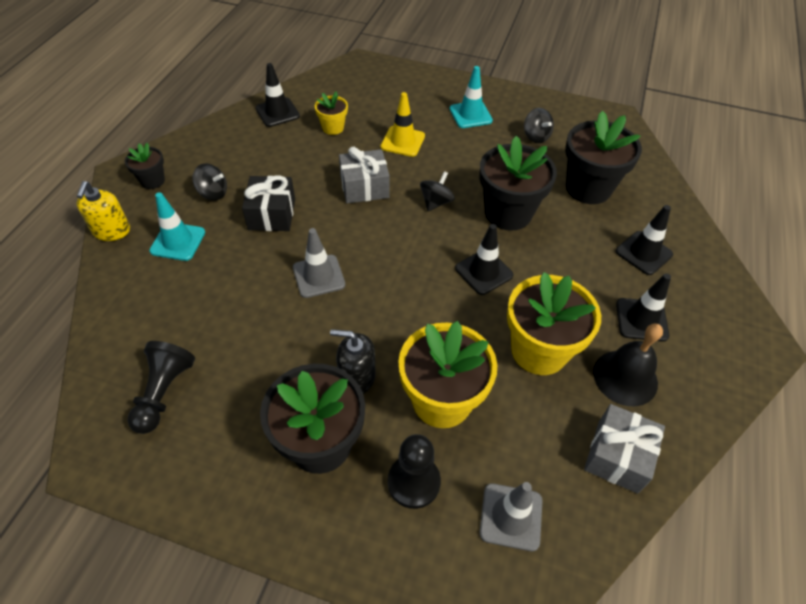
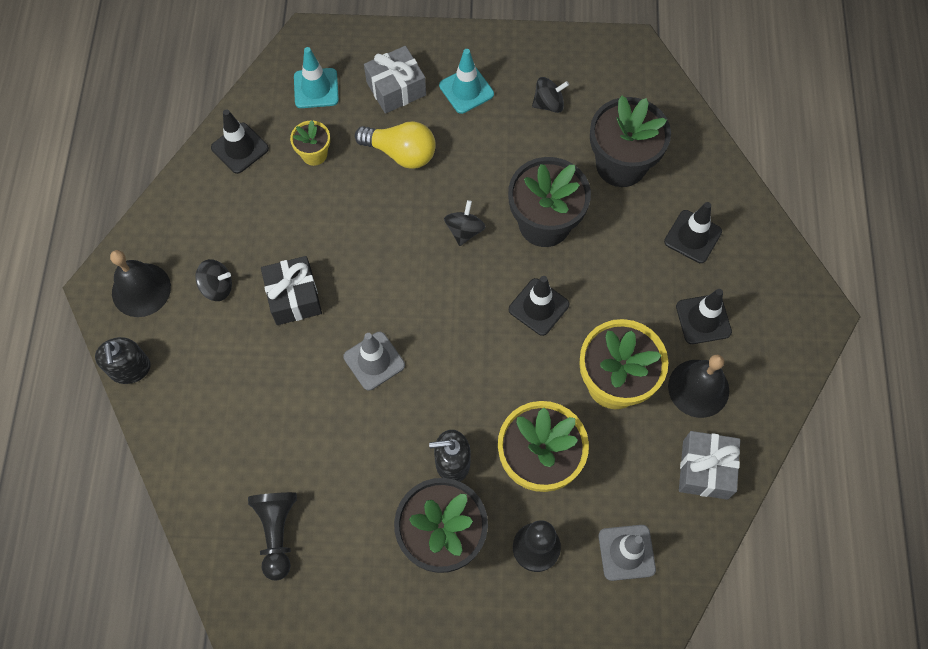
camera: 15 degrees left, 15 degrees up
(111, 231) = (130, 369): yellow soap dispenser -> black soap dispenser
(152, 181) = (141, 289): black flower pot -> black bell
(178, 241) = (209, 361): turquoise traffic cone -> turquoise traffic cone (316, 88)
(364, 187) = (381, 232): grey gift -> grey gift (396, 89)
(403, 141) = (401, 153): yellow traffic cone -> yellow light bulb
(536, 136) = (548, 104): black spinning top -> black spinning top turned 60 degrees counterclockwise

